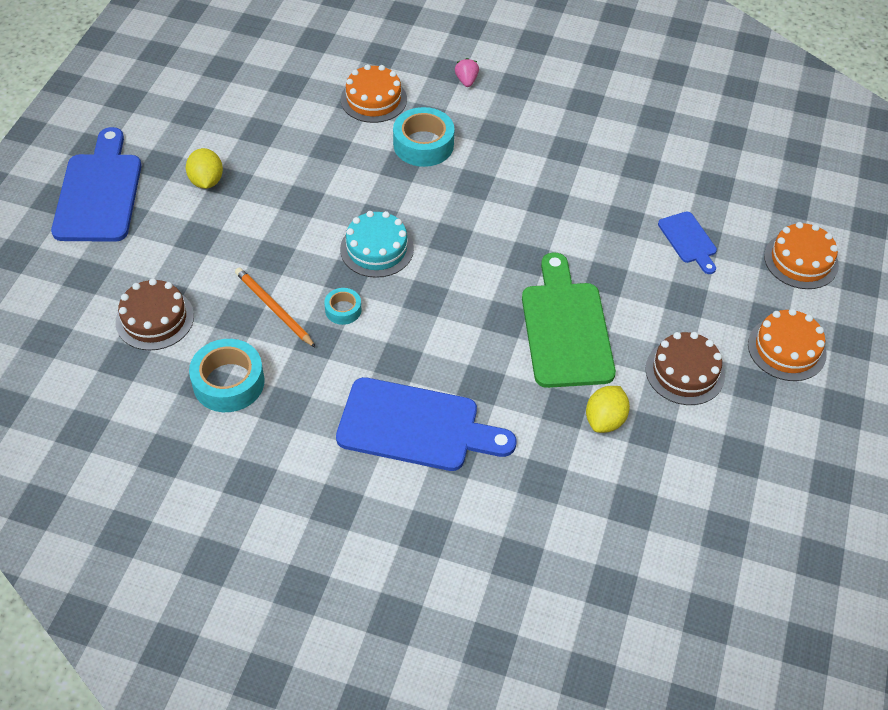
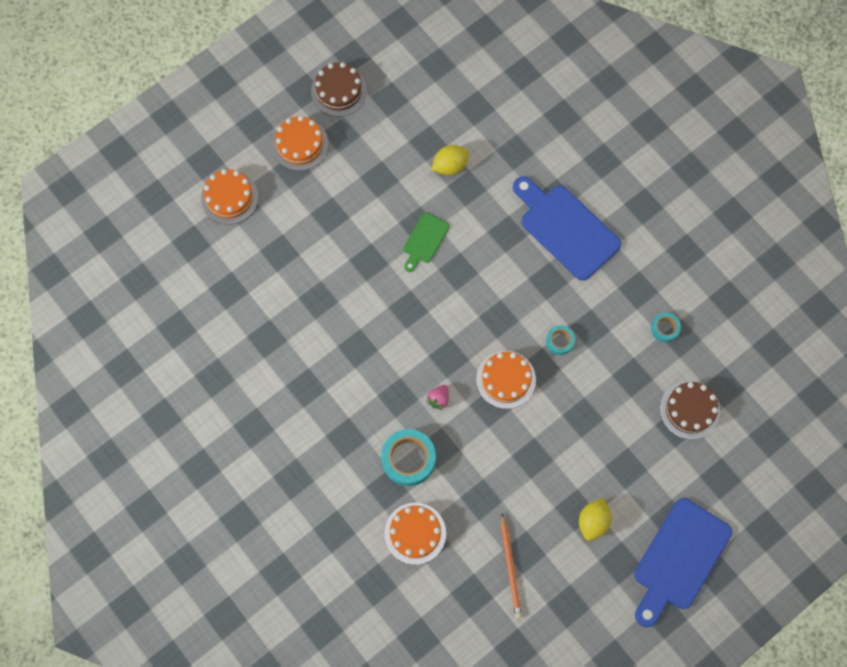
camera: 145 degrees left, 20 degrees up
(228, 382) = (664, 329): turquoise tape -> turquoise tape, size x0.54
(273, 308) = (605, 370): orange pencil -> orange pencil (510, 568)
(377, 249) = (506, 379): turquoise cake -> orange cake
(466, 81) = (328, 508): pink strawberry -> pink strawberry (438, 399)
(566, 328) = (424, 240): green cutting board -> green cutting board, size x0.52
(684, 372) = (376, 167): brown cake -> brown cake (339, 91)
(688, 240) = (288, 257): blue cutting board -> none

